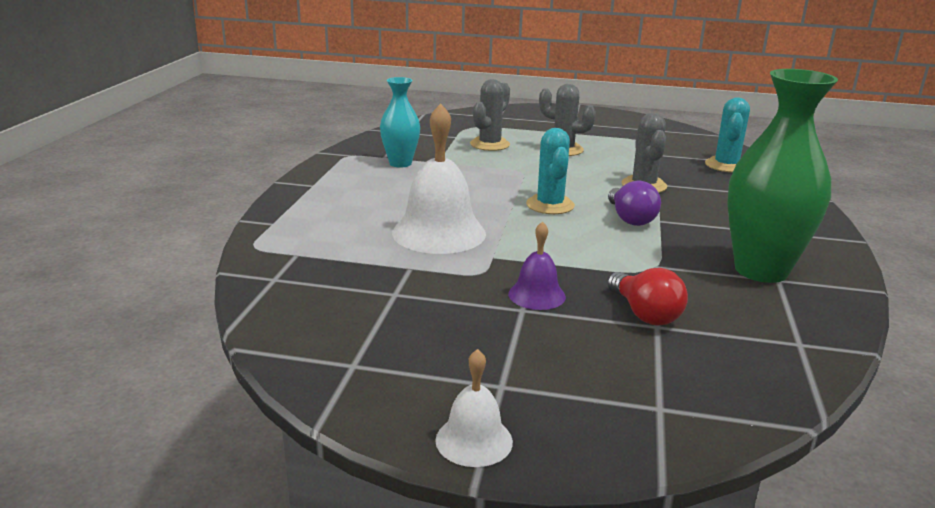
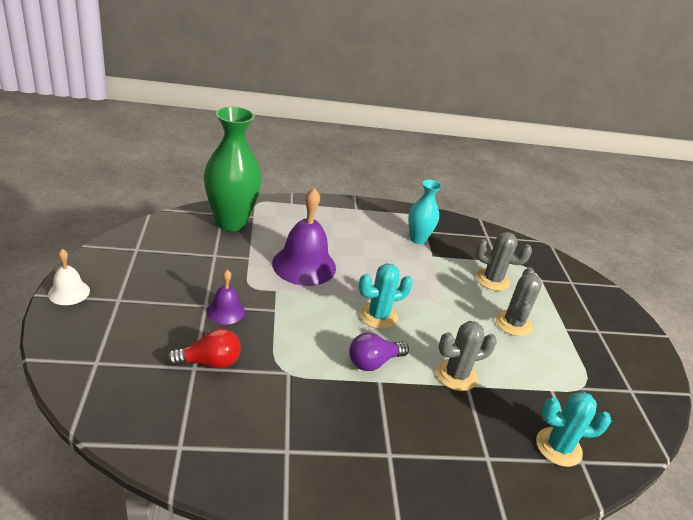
camera: 70 degrees right, 10 degrees up
(439, 233) = (304, 265): white bell -> purple bell
(644, 314) = (209, 362): red light bulb -> red light bulb turned 150 degrees counterclockwise
(761, 270) = (300, 441): green vase -> green vase (231, 222)

